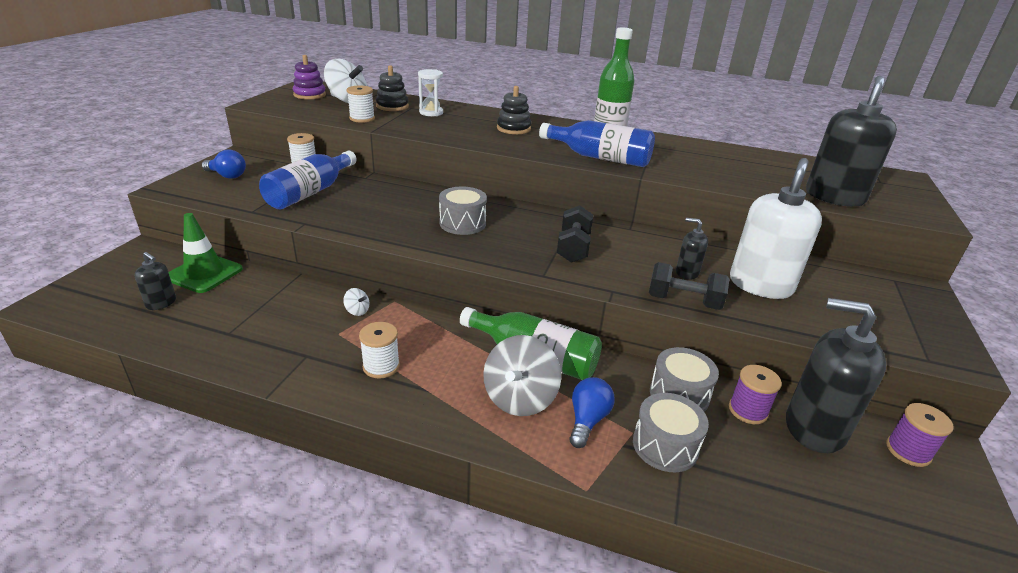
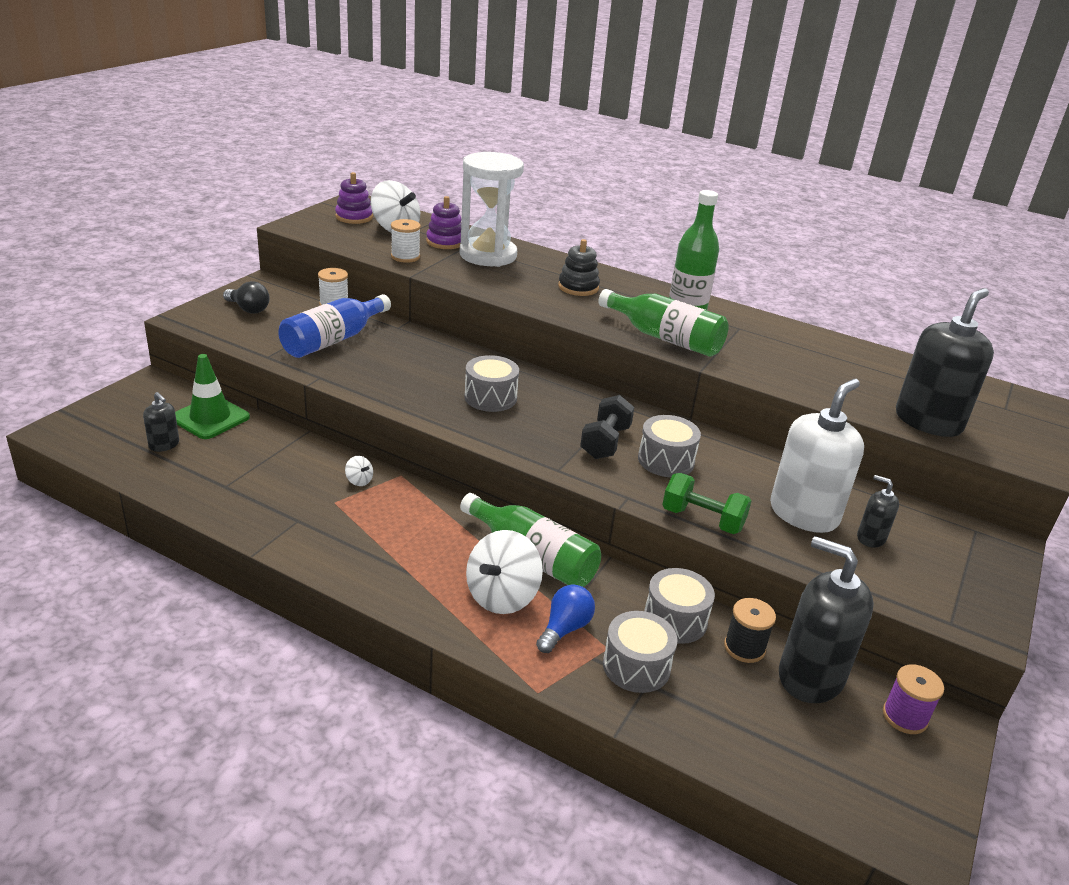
camera: 10 degrees right, 0 degrees up
(227, 176) = (248, 309): blue light bulb -> black light bulb
(381, 366) = (369, 542): white spool -> none
(392, 106) = (445, 242): black stacking toy -> purple stacking toy
(431, 112) = (488, 255): white hourglass -> white hourglass, size x2.02
(520, 398) = (502, 596): grey spinning top -> white spinning top
(600, 157) = (665, 338): blue bottle -> green bottle
(629, 256) = (666, 460): none -> grey drum
(683, 301) = (702, 520): black dumbbell -> green dumbbell
(687, 273) = (724, 488): black soap dispenser -> black soap dispenser (870, 538)
(748, 410) = (744, 647): purple spool -> black spool

